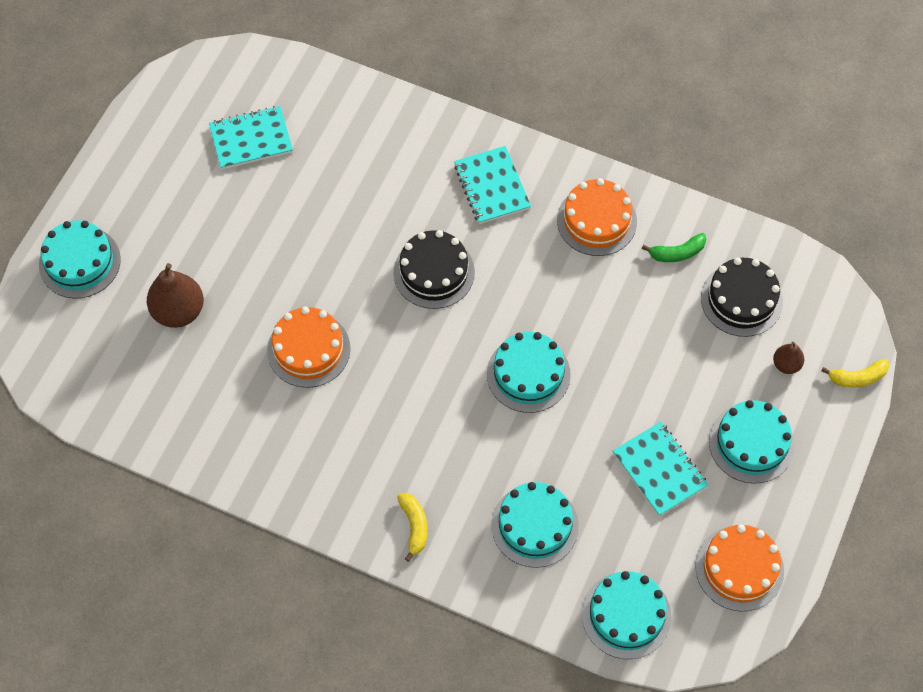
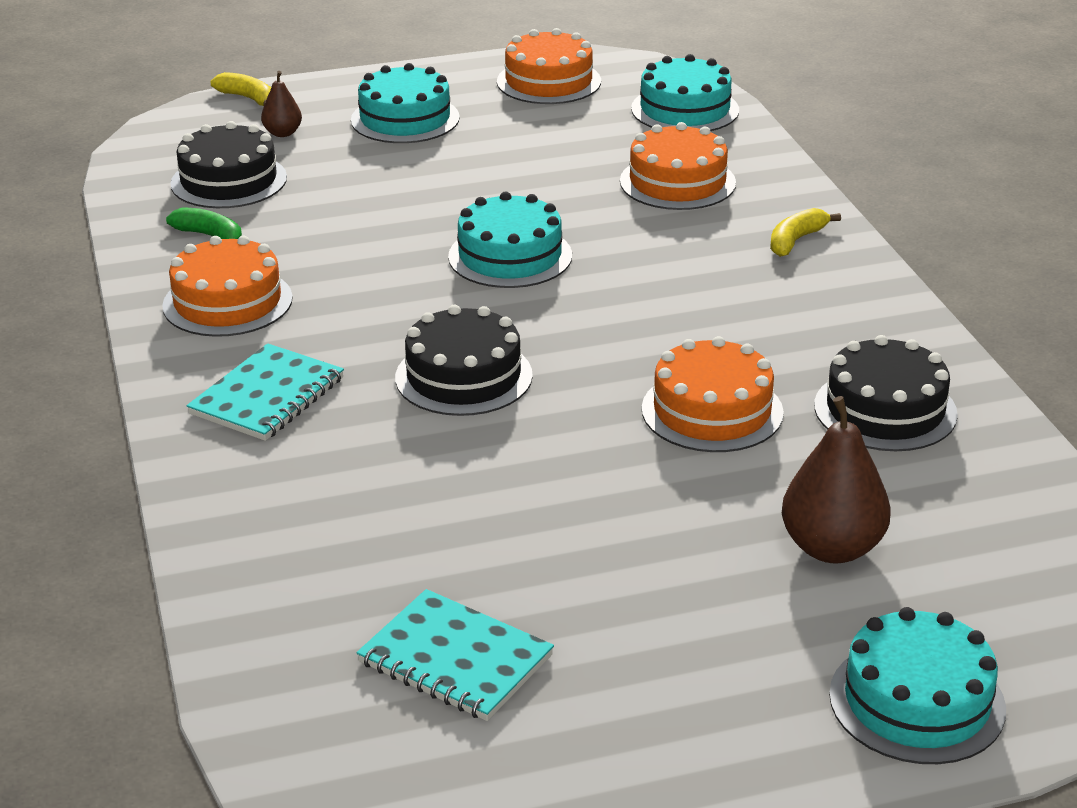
camera: 130 degrees left, 30 degrees down
(238, 421) = (885, 410): none -> black cake
(534, 525) = (677, 182): turquoise cake -> orange cake
(659, 470) = (508, 148): turquoise notebook -> none

